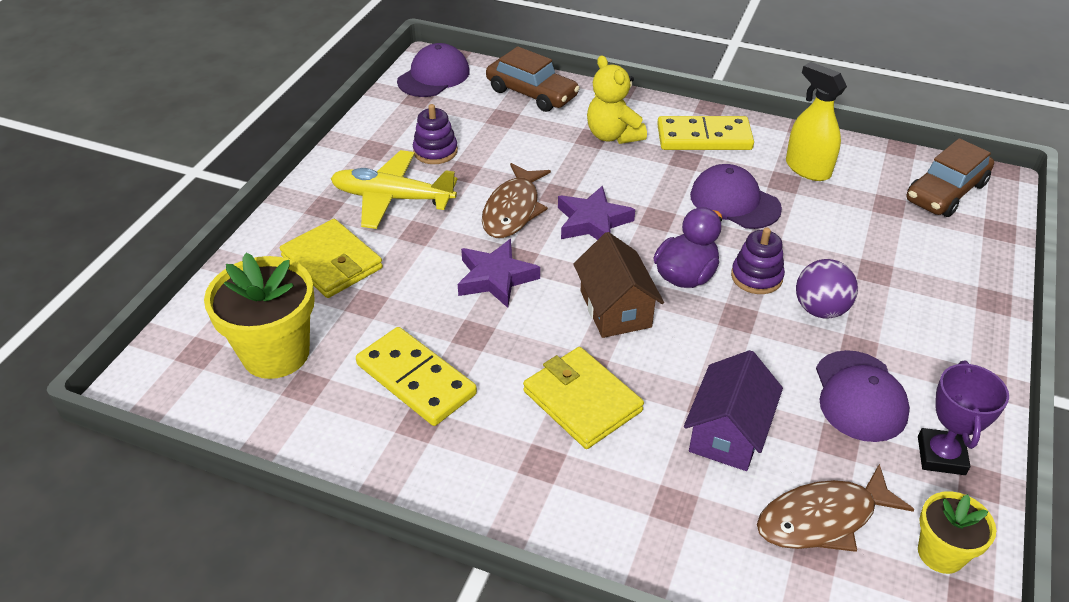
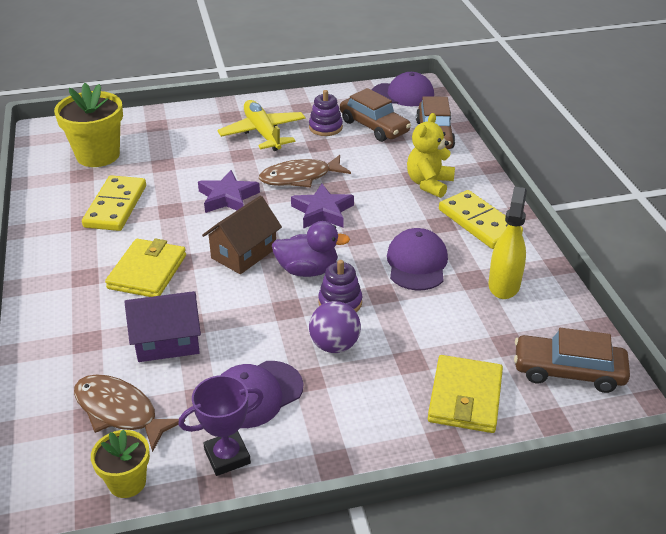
camera: 55 degrees right, 5 degrees down
(332, 262) = (185, 139): yellow wallet -> yellow wallet (465, 397)
(473, 121) = (374, 127): none -> brown car

